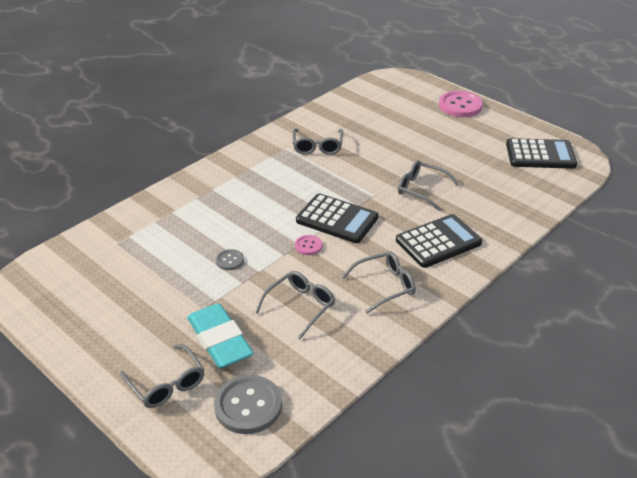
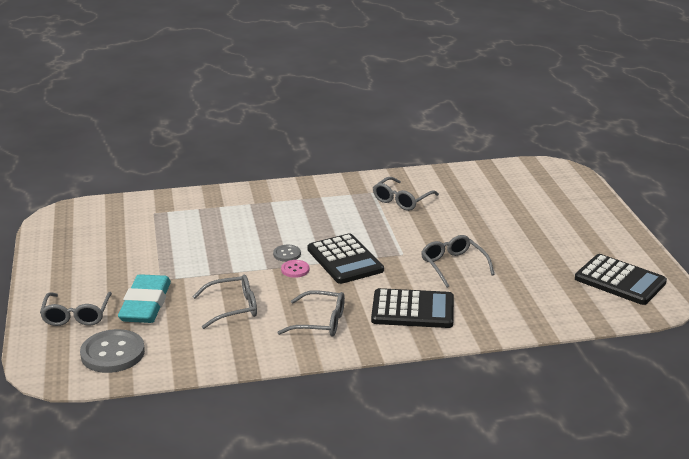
camera: 35 degrees right, 10 degrees down
(230, 260) = (220, 256): grey button -> grey button (287, 254)
(460, 106) = (592, 212): pink button -> none

